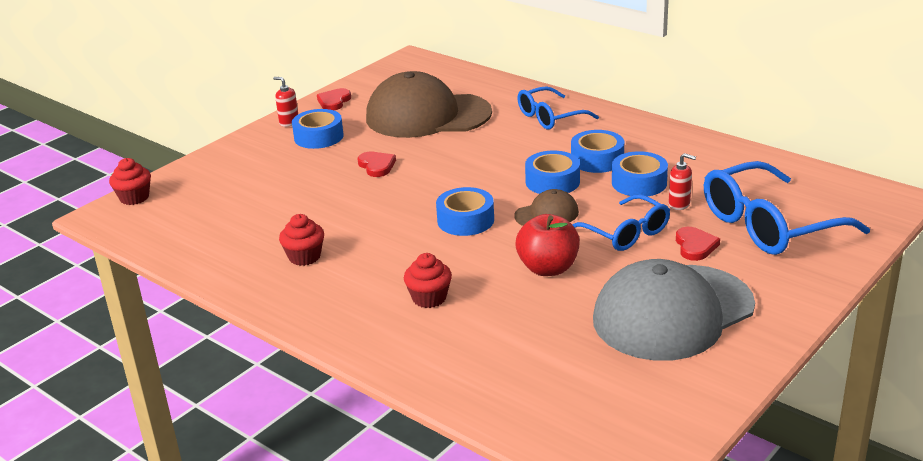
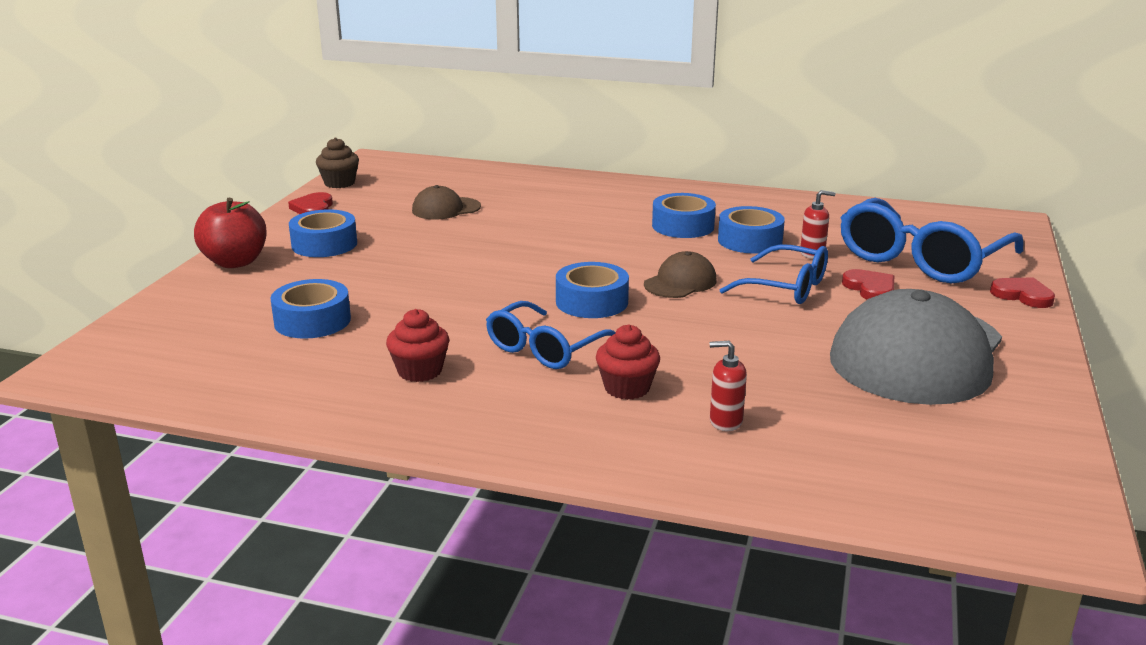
camera: 25 degrees left, 5 degrees down
(134, 198) = (107, 342): red cupcake -> none
(289, 122) = (270, 235): red soap dispenser -> red soap dispenser (725, 422)
(369, 79) = (339, 183): none -> brown cupcake
(377, 166) = (428, 264): red heart -> red heart (1022, 295)
(427, 115) = (446, 209): brown cap -> brown cap, size x0.44
(548, 268) = (737, 334): red apple -> red apple (235, 262)
(549, 117) = (591, 195): blue glasses -> blue glasses (545, 349)
(552, 181) = (655, 252): blue tape -> blue tape (312, 321)

